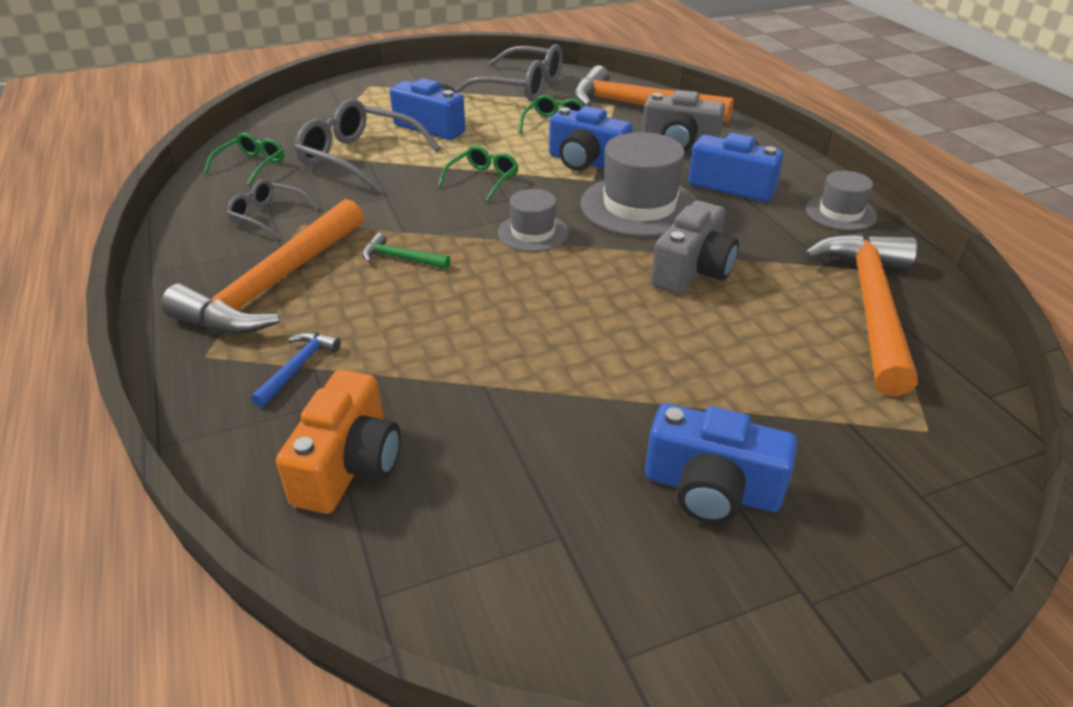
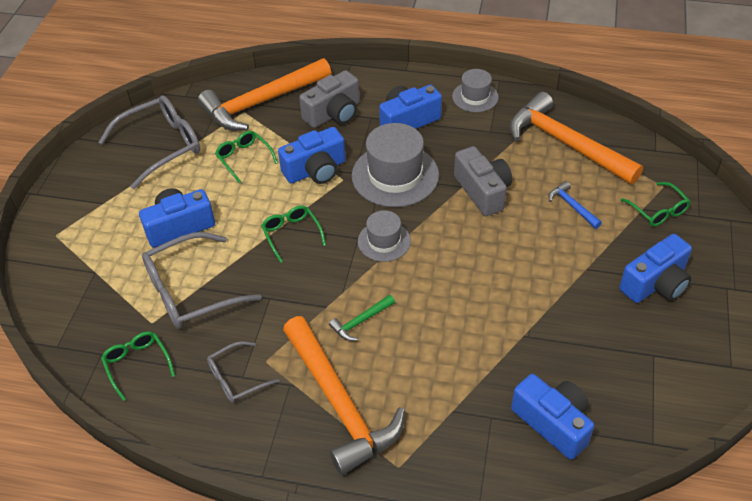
camera: 55 degrees left, 10 degrees up
(298, 367) = (446, 419): blue hammer -> blue hammer (572, 206)
(349, 465) = (553, 423): orange camera -> blue camera
(867, 441) = (658, 211): none -> green glasses

